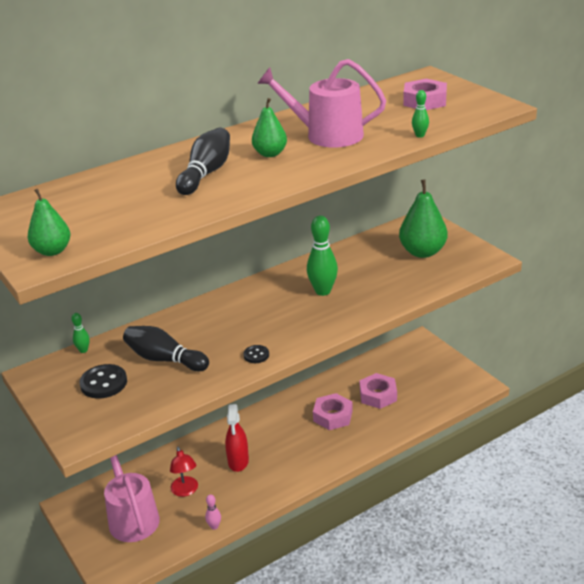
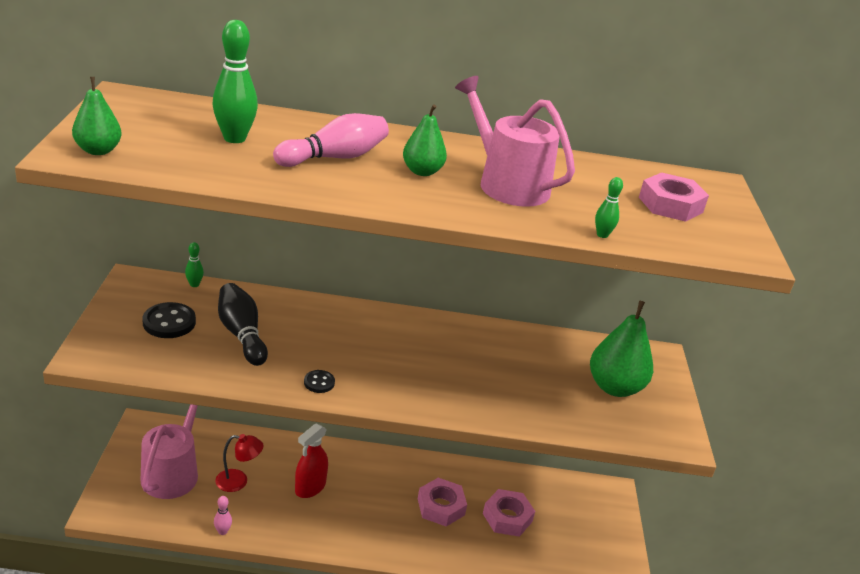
camera: 30 degrees right, 0 degrees up
(185, 491) = (238, 481): red lamp -> red lamp turned 105 degrees counterclockwise
(206, 173) = (334, 157): black bowling pin -> pink bowling pin
(323, 291) = (461, 363): green bowling pin -> green bowling pin (234, 138)

